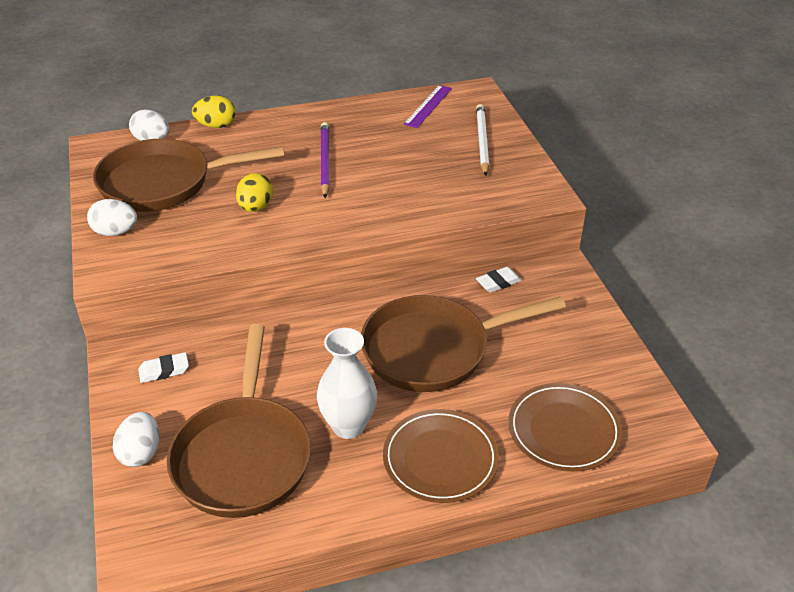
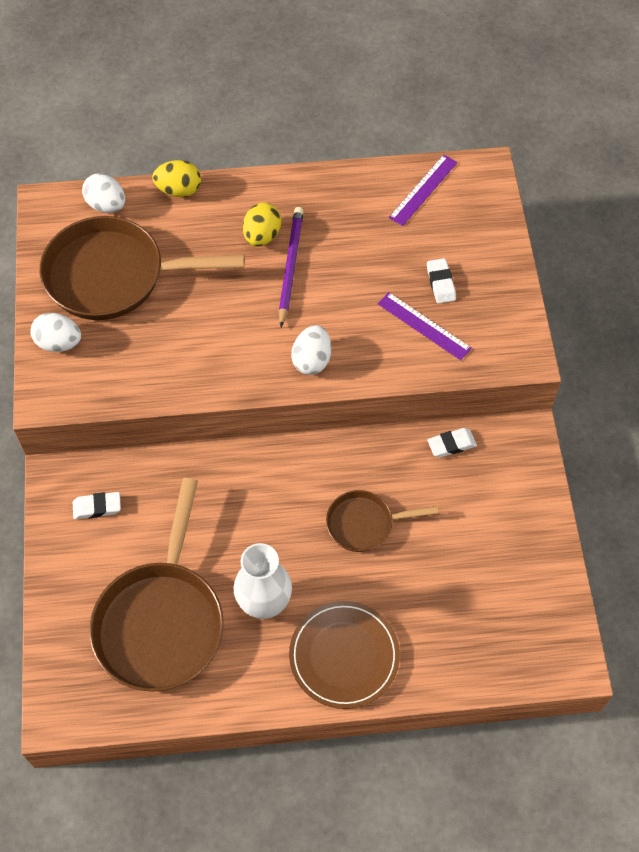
camera: 10 degrees right, 20 degrees up
(141, 453) = (68, 602): white egg -> white egg (312, 360)
(255, 207) = (206, 328): yellow egg -> yellow egg (262, 236)
(433, 350) = (364, 524): brown pan -> brown pan, size x0.52
(454, 185) = (424, 326): none -> purple ruler
(460, 158) = (440, 283): none -> white eraser
(482, 141) = (471, 259): white pencil -> none
(564, 430) = (470, 643): brown plate -> none

